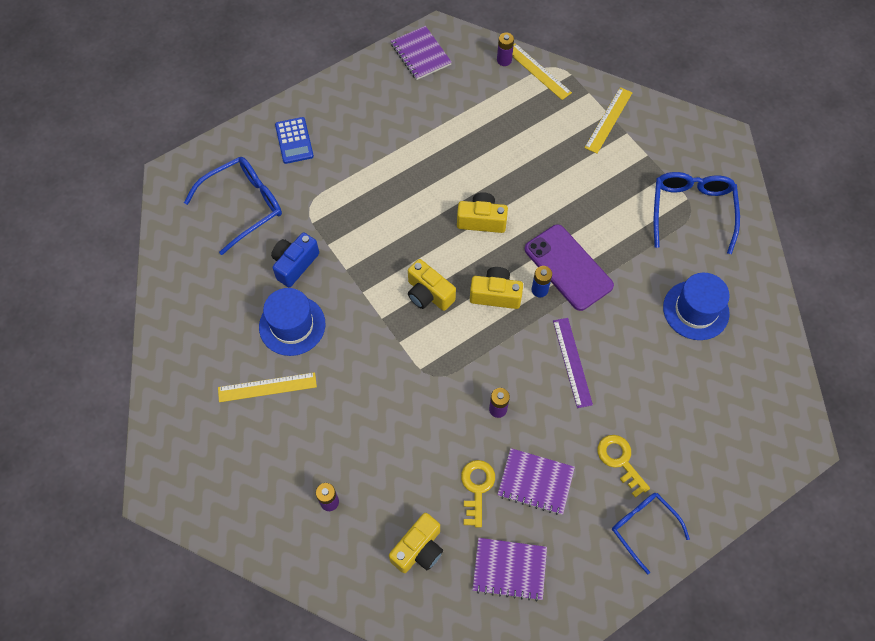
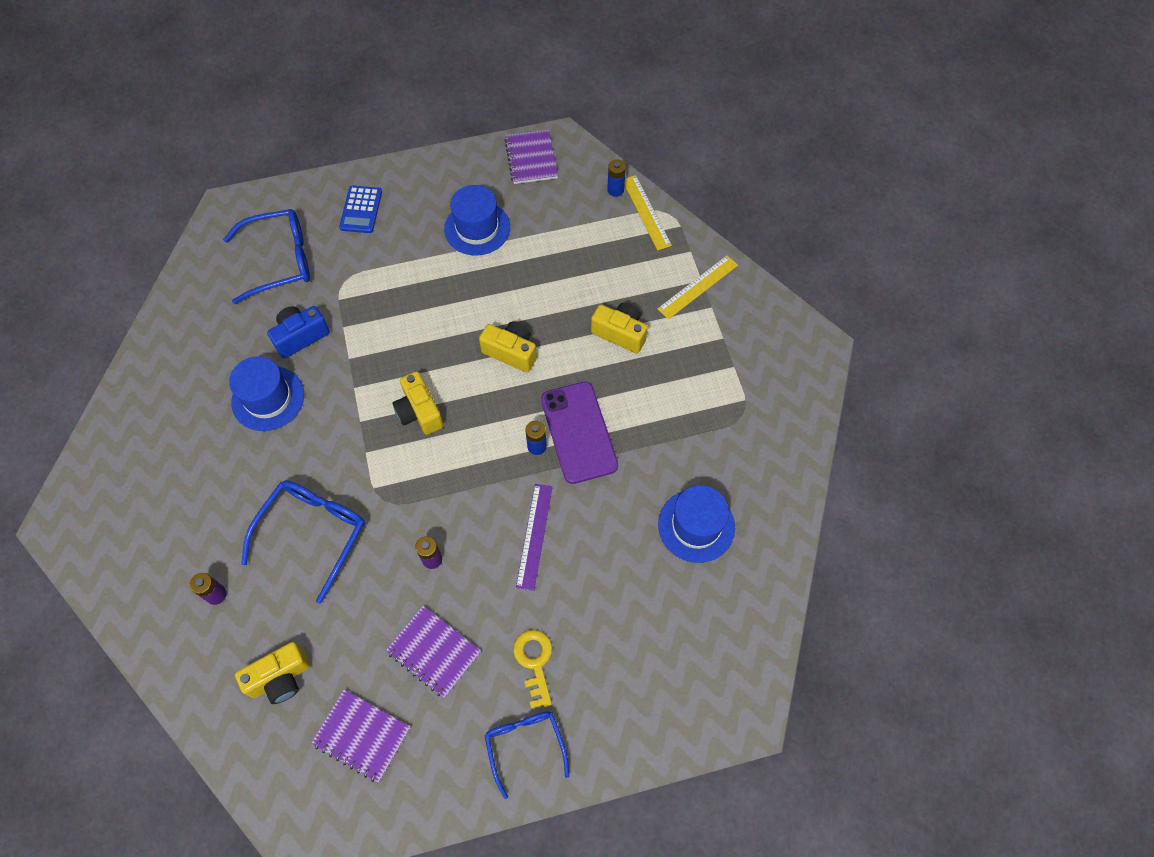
camera: 20 degrees right, 0 degrees up
(267, 387) = (213, 453): yellow ruler -> none
(403, 126) = (477, 228): none -> blue hat
(477, 488) = (370, 635): yellow key -> none
(495, 295) = (488, 436): yellow camera -> yellow camera (620, 333)
(504, 60) = (615, 190): purple battery -> blue battery
(691, 211) = (743, 415): blue glasses -> blue glasses (313, 533)

